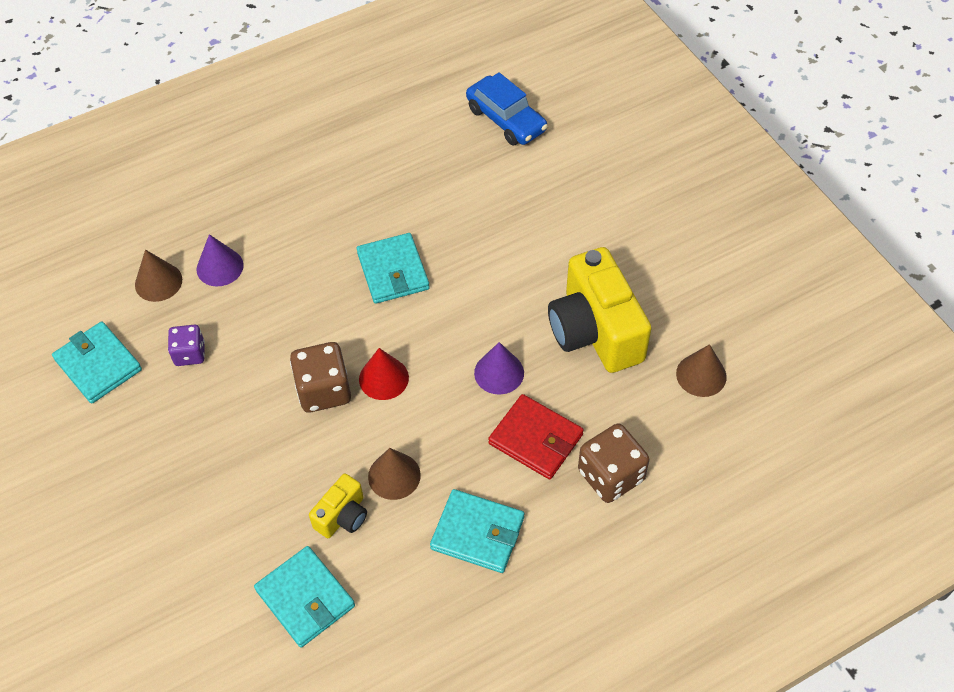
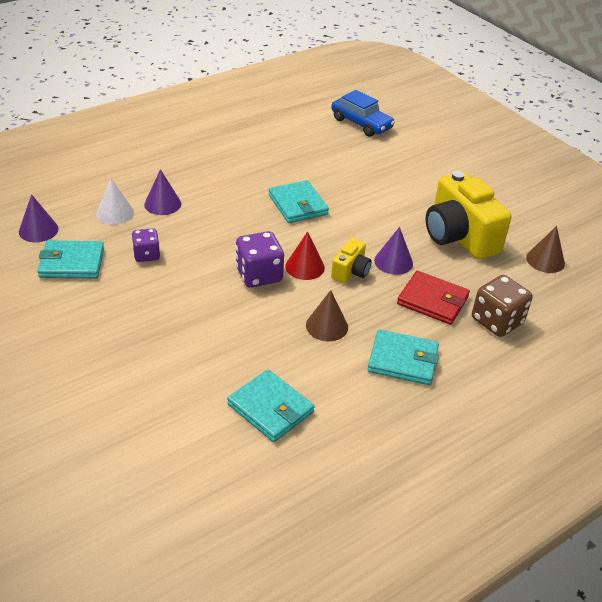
camera: 10 degrees left, 15 degrees down
(62, 309) = (38, 230): none -> purple cone
(98, 365) = (72, 263): turquoise wallet -> turquoise wallet turned 45 degrees counterclockwise
(158, 282) = (115, 213): brown cone -> white cone
(324, 390) = (259, 275): brown dice -> purple dice
(342, 516) = (290, 353): yellow camera -> yellow camera (350, 272)

